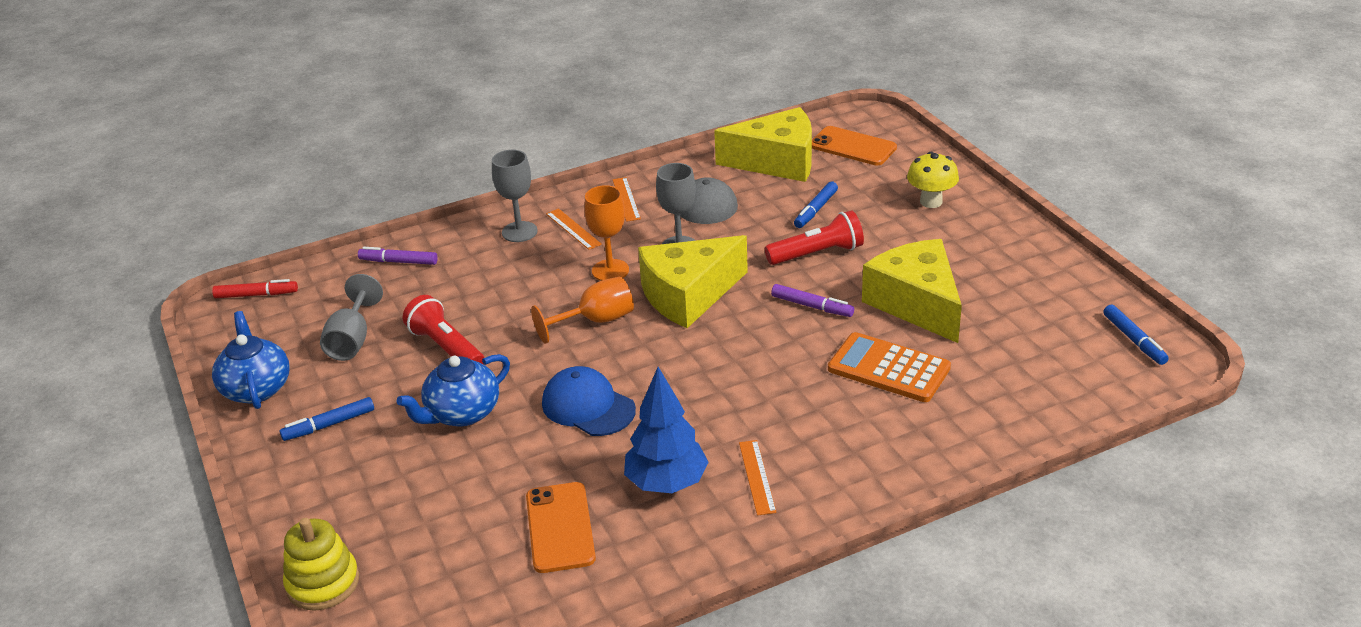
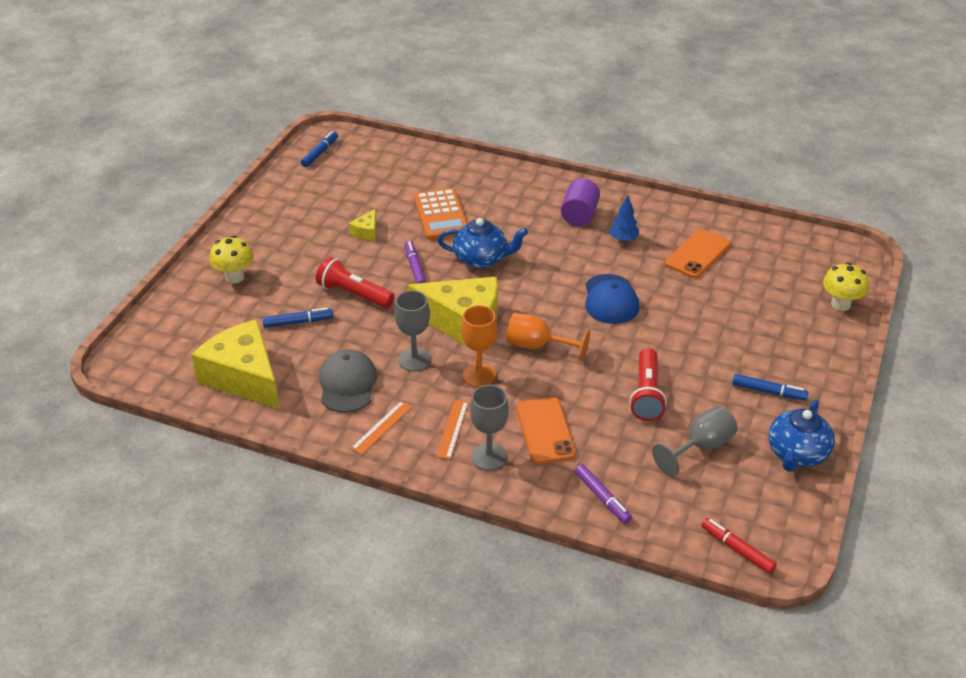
camera: 135 degrees left, 5 degrees up
(323, 583) = (840, 304): yellow stacking toy -> yellow mushroom
(462, 413) = (683, 344): blue teapot -> blue teapot (481, 259)
(666, 483) = (623, 239): blue tree -> blue tree, size x0.56
(757, 477) = (579, 215): orange ruler -> purple cylinder
(853, 147) = (182, 350): orange phone -> orange phone (545, 431)
(916, 304) = (366, 232): yellow cheese -> yellow cheese, size x0.42

